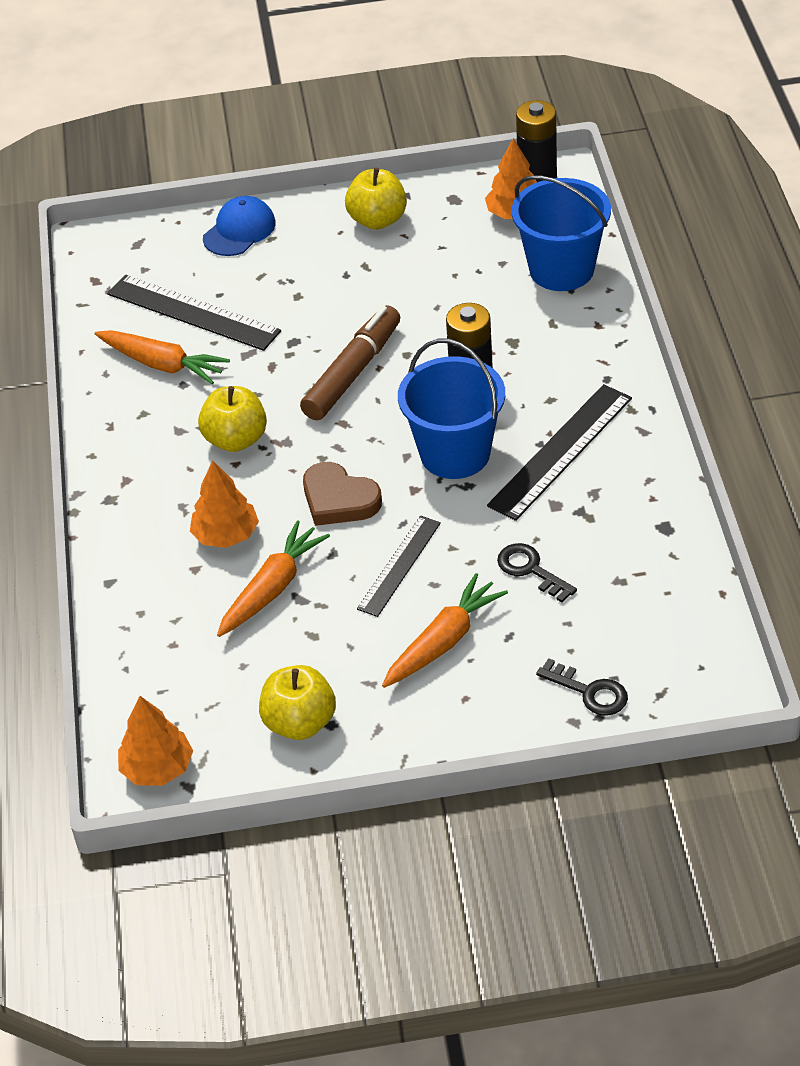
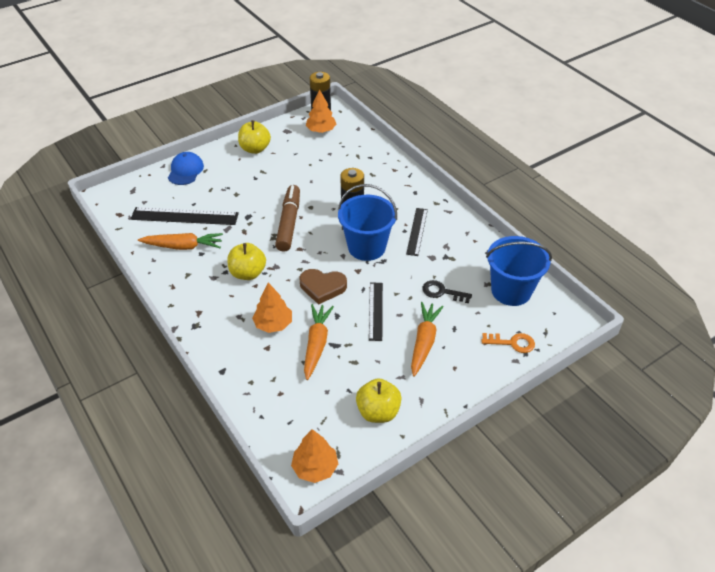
camera: 30 degrees left, 0 degrees up
(560, 451) = (417, 231): black ruler -> black ruler, size x0.64
(561, 269) = (360, 149): blue bucket -> blue bucket (511, 291)
(589, 692) = (512, 343): black key -> orange key

